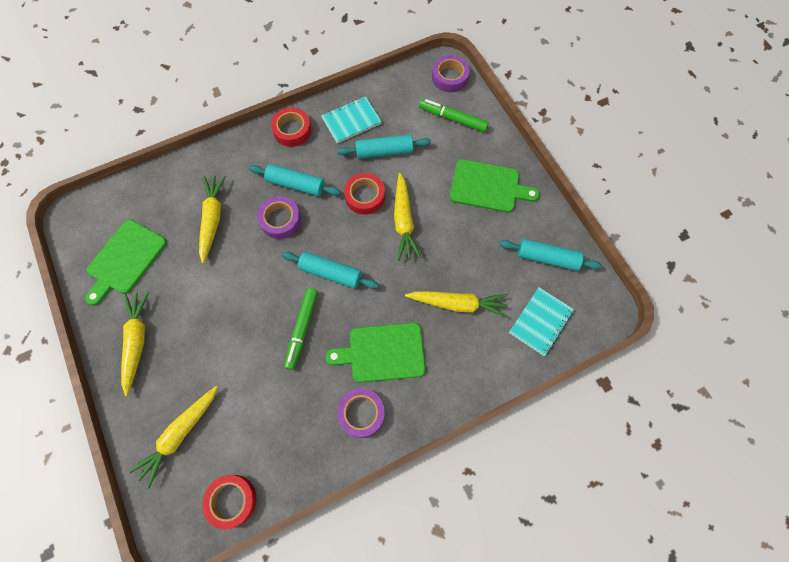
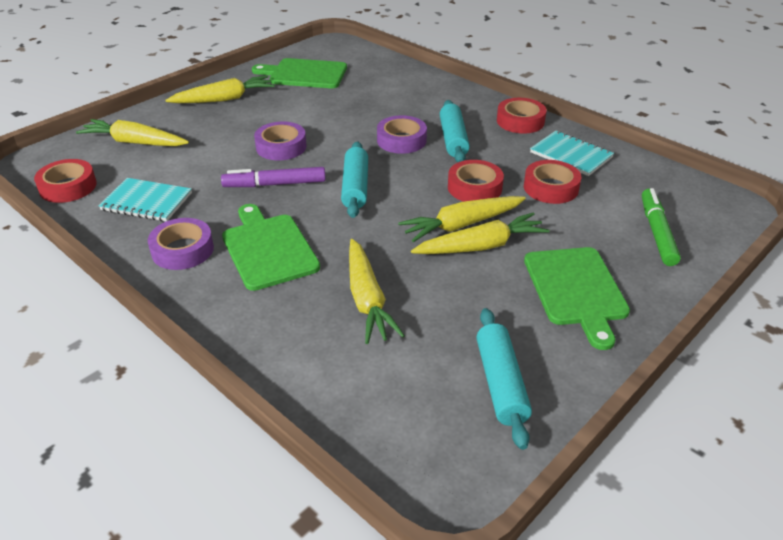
camera: 70 degrees right, 30 degrees down
(212, 219) = (375, 104): yellow carrot -> yellow carrot (481, 246)
(302, 329) = (275, 184): green marker -> purple marker
(384, 151) = (551, 188): turquoise rolling pin -> red tape
(450, 77) = (722, 215): purple tape -> purple tape (281, 147)
(540, 322) = (382, 398): turquoise notebook -> turquoise notebook (147, 202)

